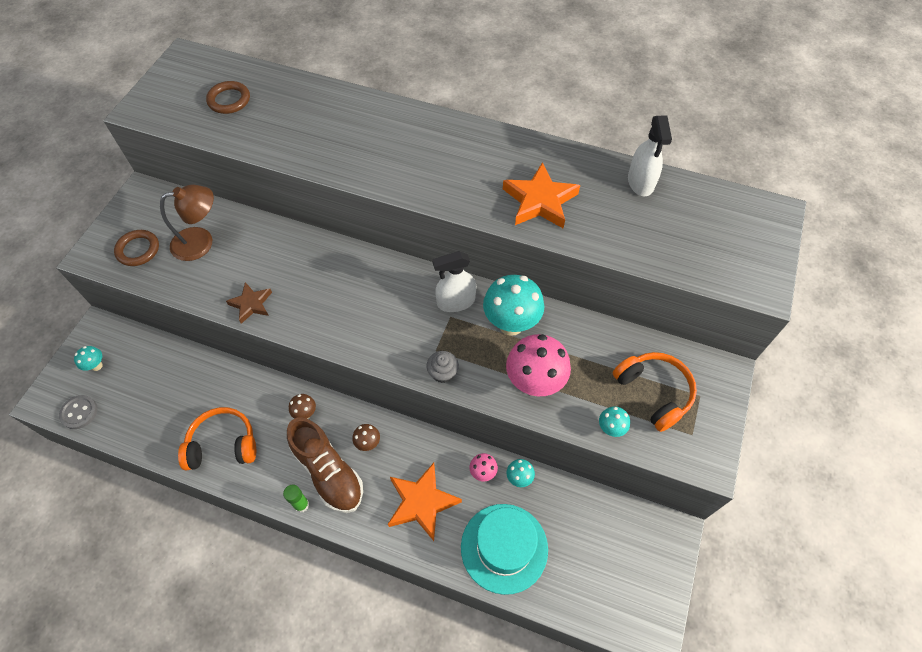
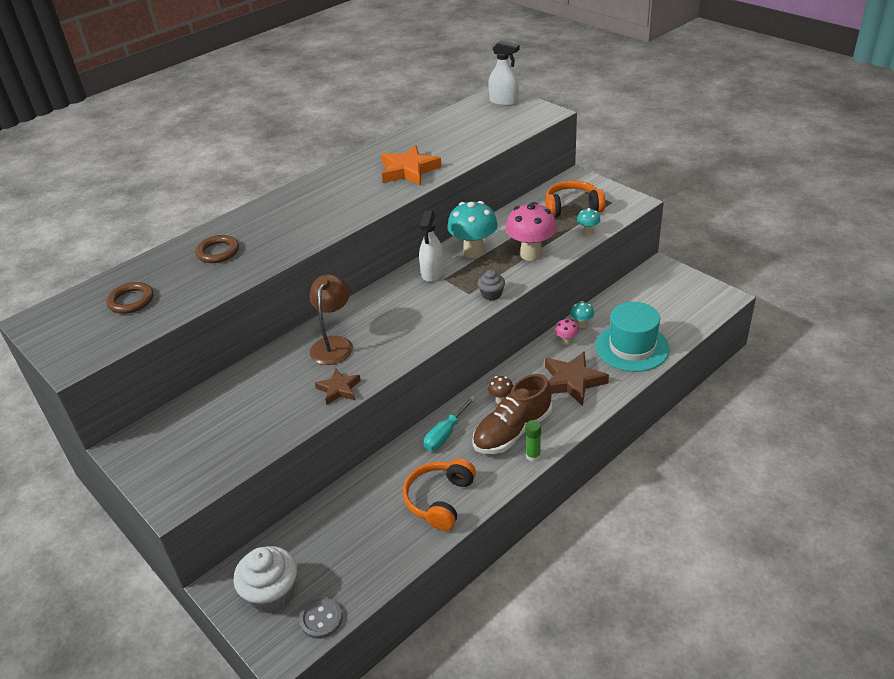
camera: 60 degrees left, 20 degrees down
(96, 366) = (272, 593): turquoise mushroom -> white cupcake
(138, 250) = (200, 461): brown ring -> brown ring (218, 252)
(201, 242) = (235, 411): brown lamp -> brown lamp (334, 344)
(305, 413) = (446, 433): brown mushroom -> turquoise screwdriver
(328, 472) = (512, 431): brown shoe -> brown shoe turned 150 degrees clockwise
(422, 503) = (572, 381): orange star -> brown star
(640, 182) = (430, 130): white spray bottle -> white spray bottle (504, 101)

